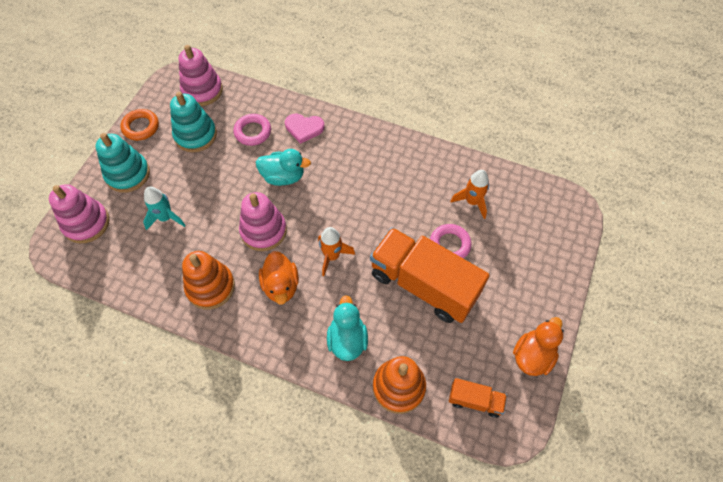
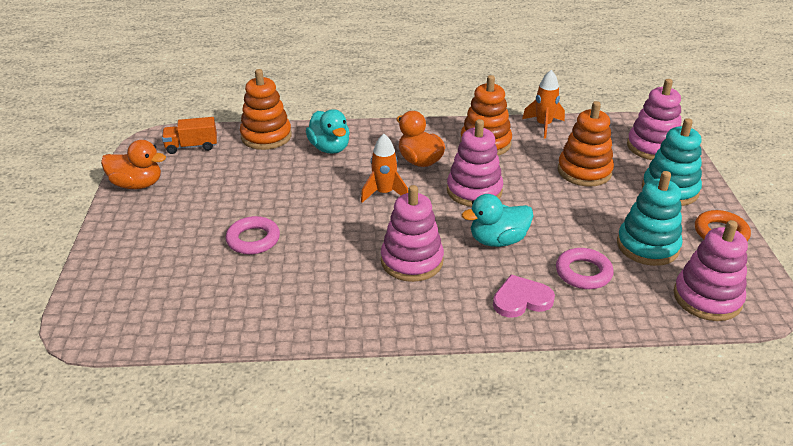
camera: 155 degrees right, 25 degrees down
(166, 218) = (584, 171): turquoise rocket -> orange stacking toy
(350, 181) = (412, 261): none -> pink stacking toy
(423, 284) = (271, 200): orange truck -> none
(472, 202) = (237, 289): orange rocket -> orange rocket (543, 125)
(532, 355) = (137, 184): orange duck -> orange duck turned 90 degrees counterclockwise

